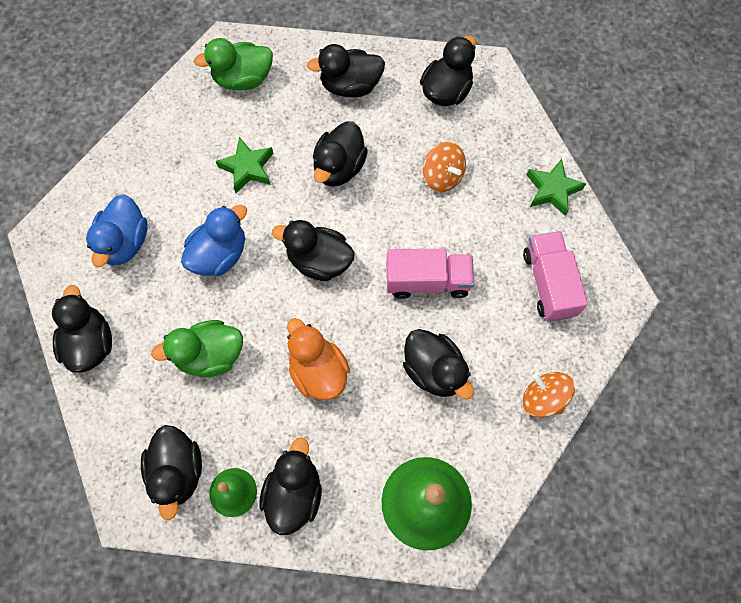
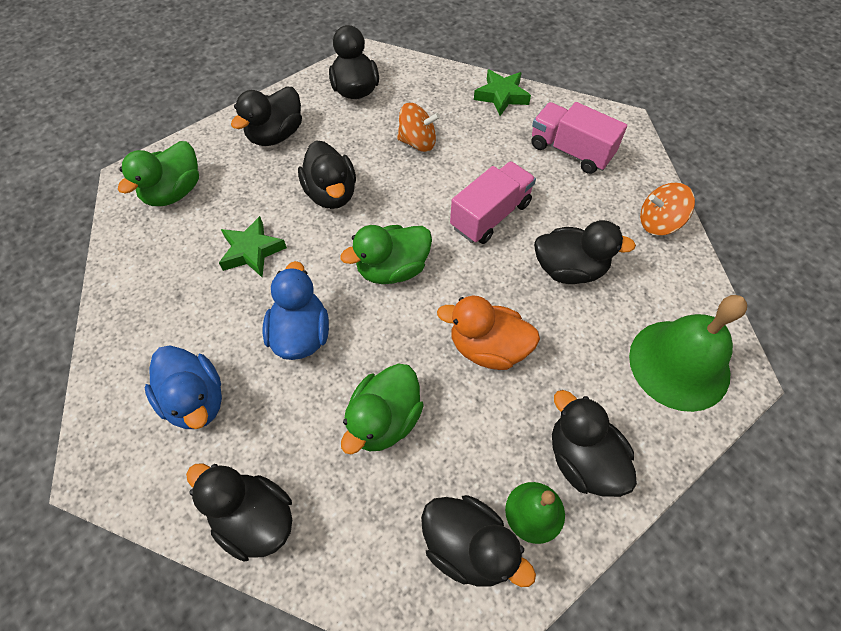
camera: 45 degrees left, 10 degrees down
(319, 261) = (392, 269): black duck -> green duck

